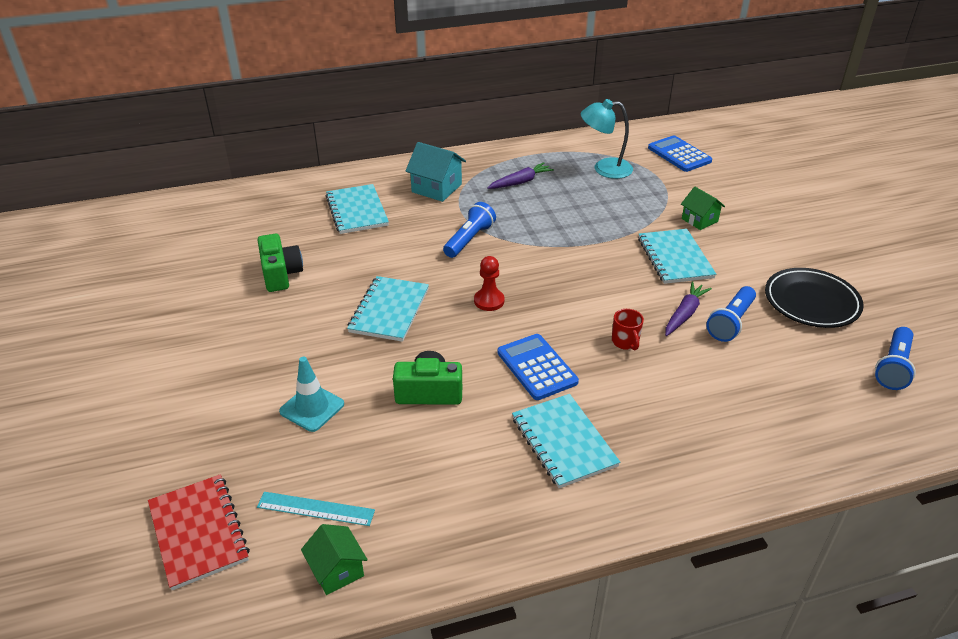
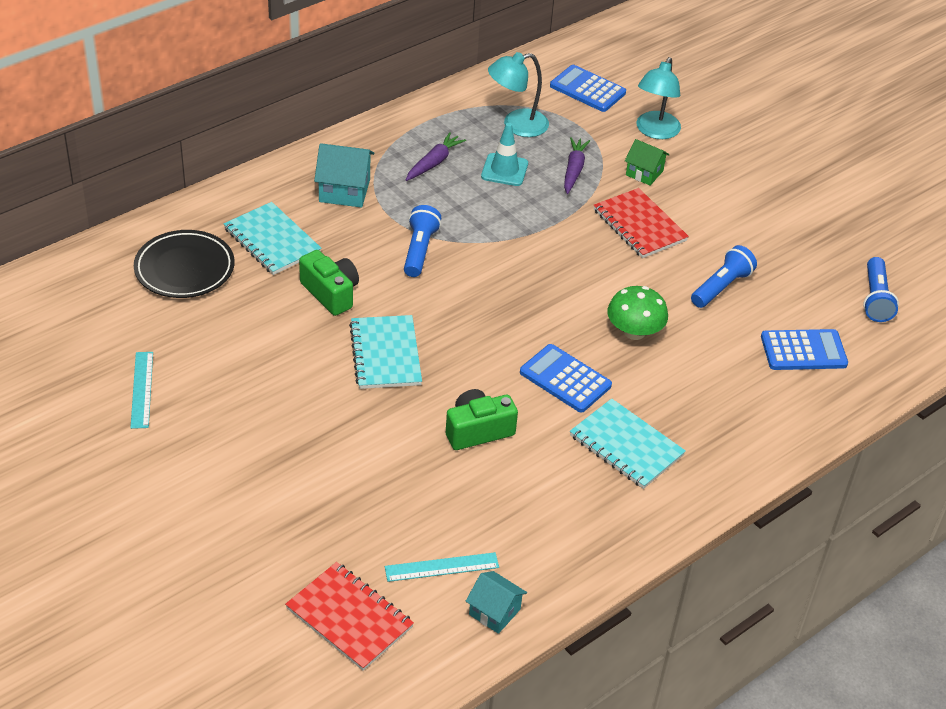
camera: 25 degrees left, 5 degrees up
(179, 293) = (142, 389): none -> turquoise ruler
(281, 274) = (240, 340): green camera -> green camera (331, 293)
(312, 408) = (375, 476): turquoise traffic cone -> turquoise traffic cone (504, 170)
(337, 570) = (494, 612): green house -> turquoise house
(489, 301) = (481, 319): red pawn -> none
(625, 342) = (634, 332): red mug -> green mushroom
(675, 258) = (639, 225): turquoise notebook -> red notebook
(684, 314) = (675, 288): purple carrot -> purple carrot (573, 170)
(724, 192) = (655, 131): none -> turquoise lamp
(731, 322) = (721, 287): blue flashlight -> blue flashlight turned 150 degrees counterclockwise
(794, 398) = (803, 351): none -> blue calculator
(811, 302) = (784, 247): black plate -> black plate (184, 269)

